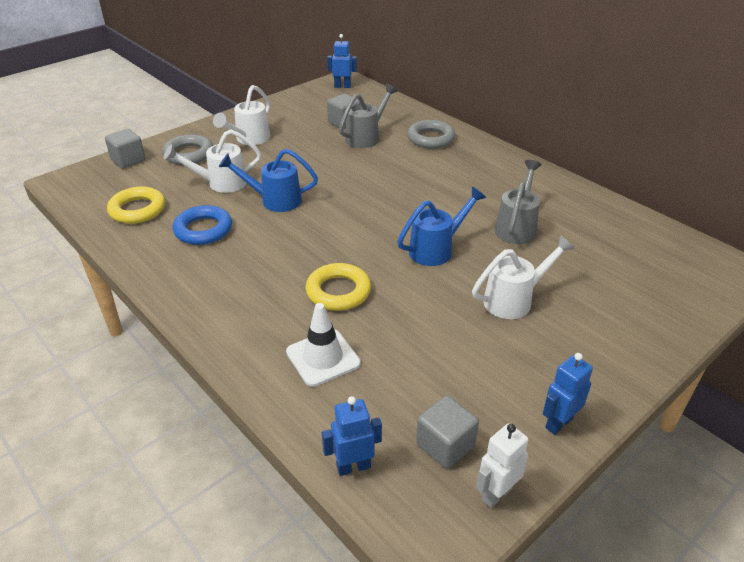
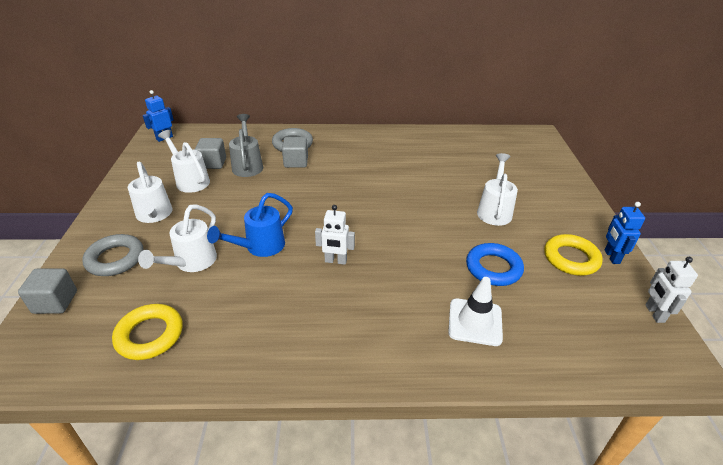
camera: 50 degrees left, 0 degrees up
(203, 230) = (243, 306): blue ring -> blue ring (493, 268)
(305, 243) = (335, 261): none -> white robot
(308, 127) = (190, 180): none -> white watering can
(338, 291) = (410, 275): yellow ring -> yellow ring (571, 258)
(353, 466) = (595, 366): blue robot -> none
(436, 249) = (414, 209): blue watering can -> none
(445, 445) = (601, 311): grey cube -> grey cube (296, 162)
(517, 227) = (428, 170): grey watering can -> none

